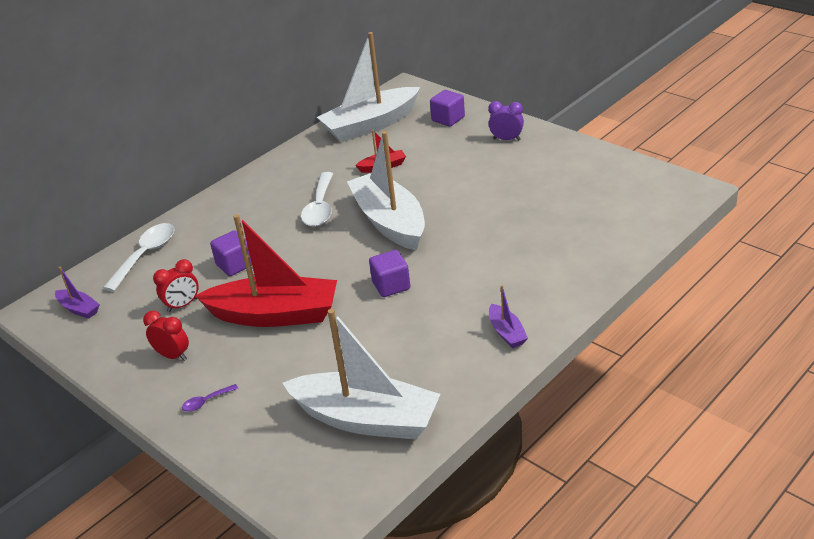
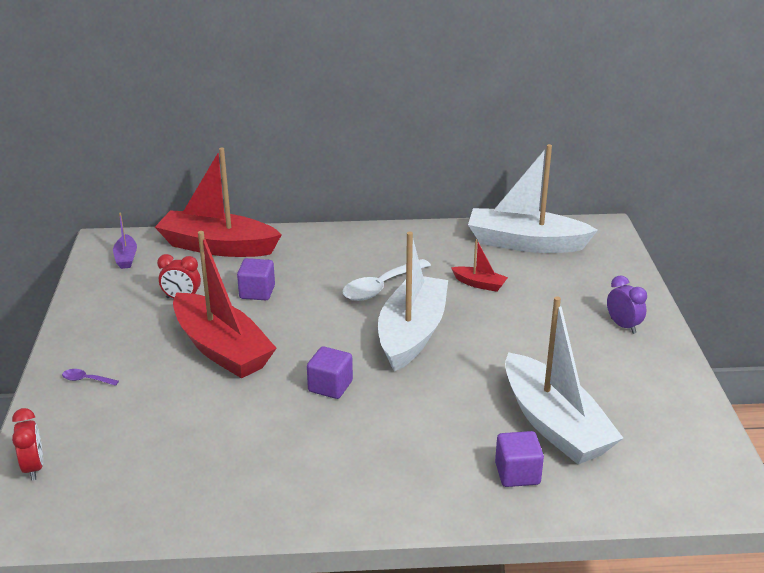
camera: 40 degrees right, 5 degrees down
(146, 255) = (218, 246): white spoon -> red boat
(173, 356) = (121, 331): red clock -> red clock (34, 468)
(366, 419) = (148, 477): white boat -> white boat (554, 424)
(448, 119) = (599, 276): purple cube -> purple cube (517, 473)
(506, 332) = (350, 494): purple boat -> none

